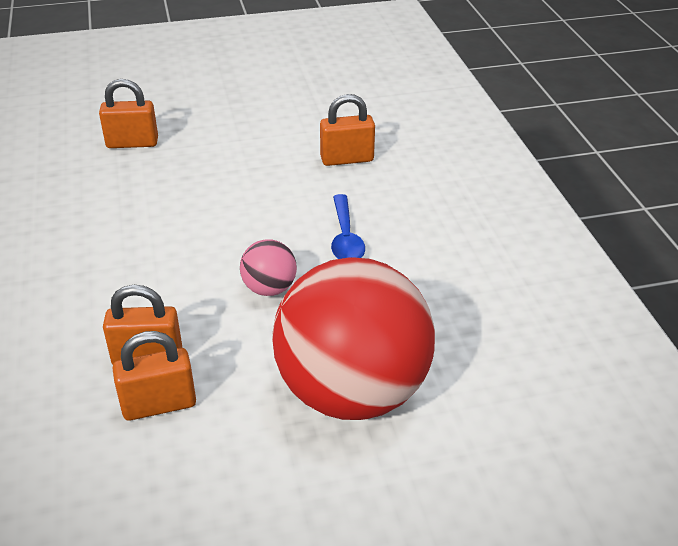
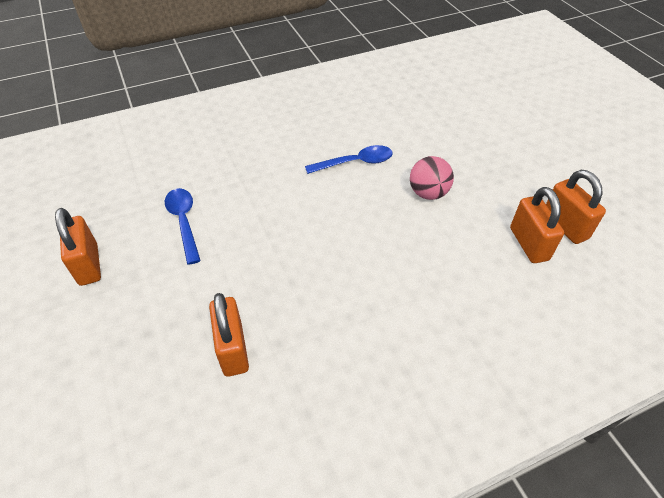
camera: 100 degrees left, 10 degrees up
(288, 122) = (184, 222): none -> blue spoon
(347, 159) = (247, 174): orange padlock -> orange padlock (89, 265)
(352, 392) = (501, 143): red ball -> none

